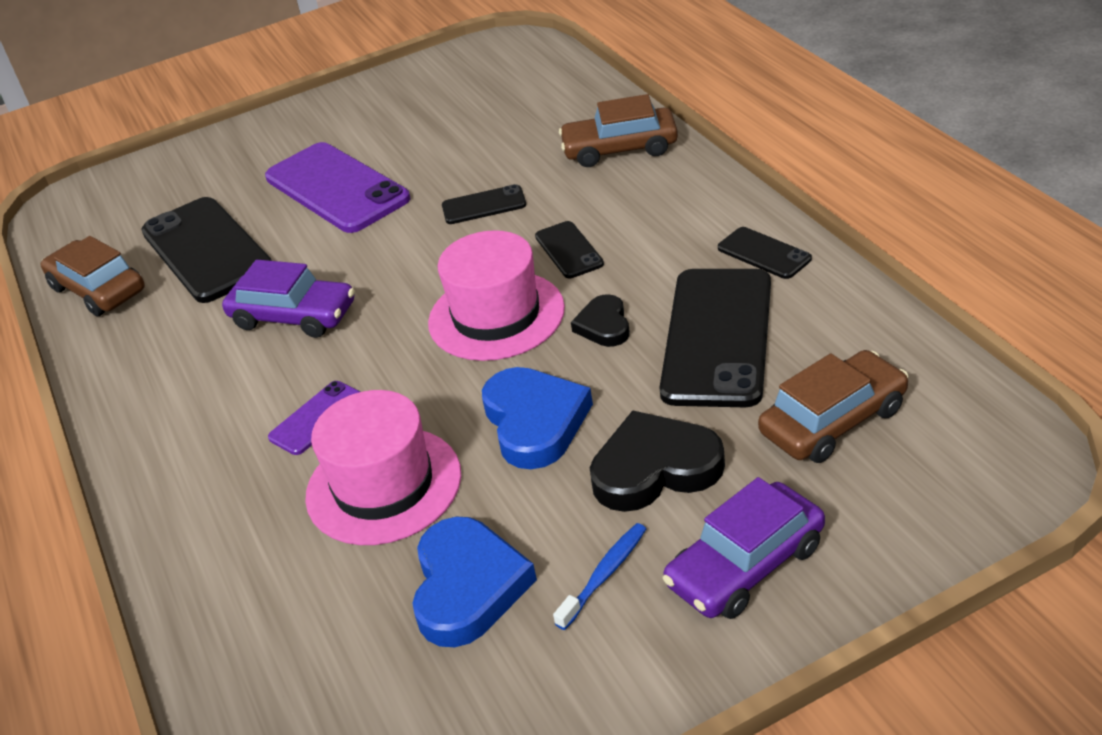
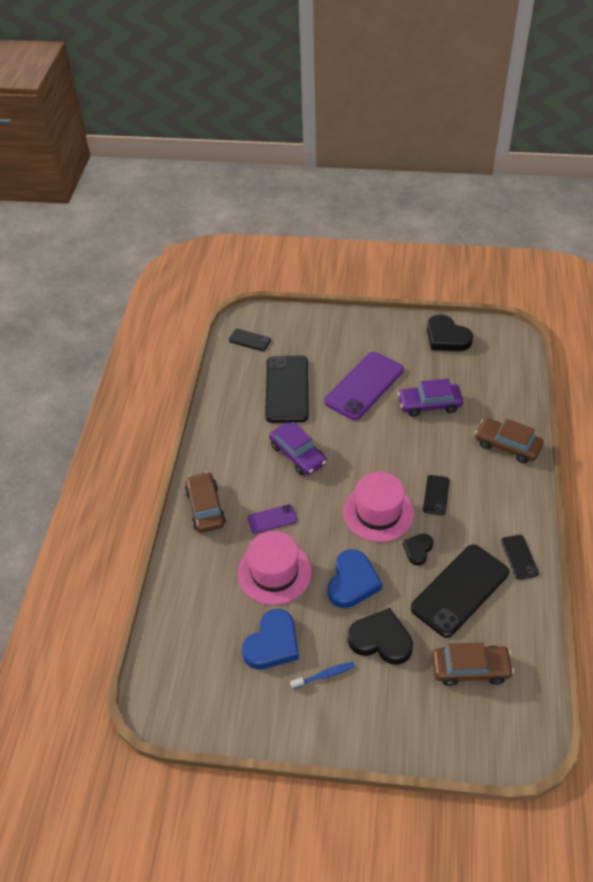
camera: 30 degrees right, 10 degrees up
(98, 289) = (231, 384): brown car -> brown car (205, 508)
(336, 188) = (364, 386): purple phone -> purple phone turned 45 degrees clockwise
(419, 85) = (447, 337): none -> black heart
(484, 205) = (419, 441): black phone -> black phone (249, 340)
(745, 565) = (379, 710): purple car -> purple car (429, 404)

